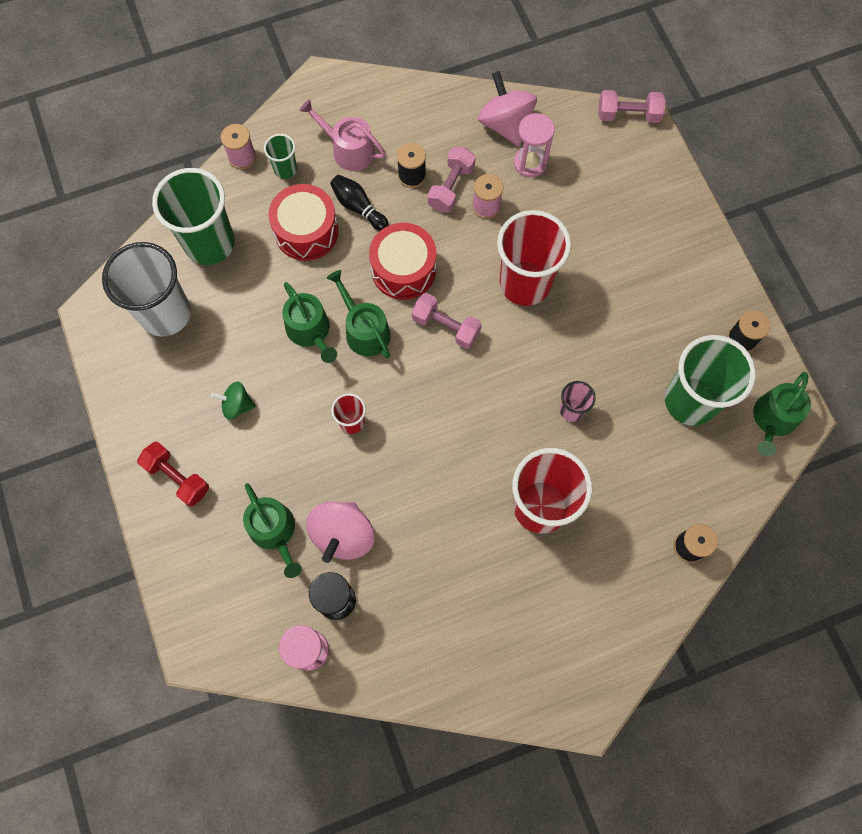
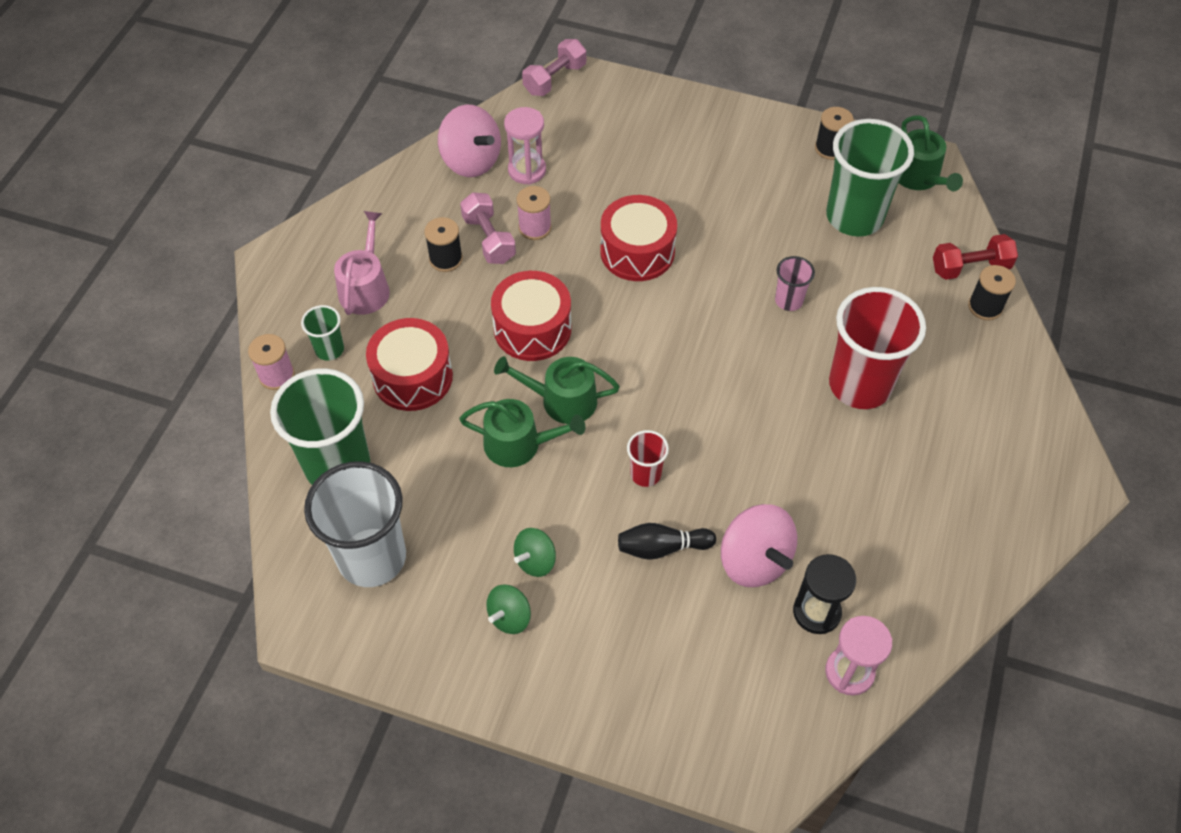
camera: 50 degrees left, 15 degrees down
(177, 477) = (562, 670): red dumbbell -> red dumbbell (970, 268)
(188, 420) = (510, 617): none -> green spinning top
(274, 532) = (700, 618): green watering can -> none
(348, 149) = (366, 287): pink watering can -> pink watering can turned 120 degrees clockwise
(358, 207) = (433, 320): black bowling pin -> black bowling pin (662, 547)
(446, 327) = (621, 336): pink dumbbell -> none
(505, 124) = (471, 161): pink spinning top -> pink spinning top turned 150 degrees counterclockwise
(525, 283) = (637, 251): red cup -> red drum

